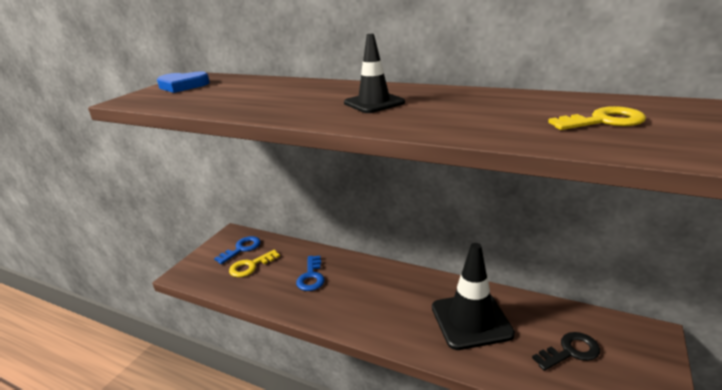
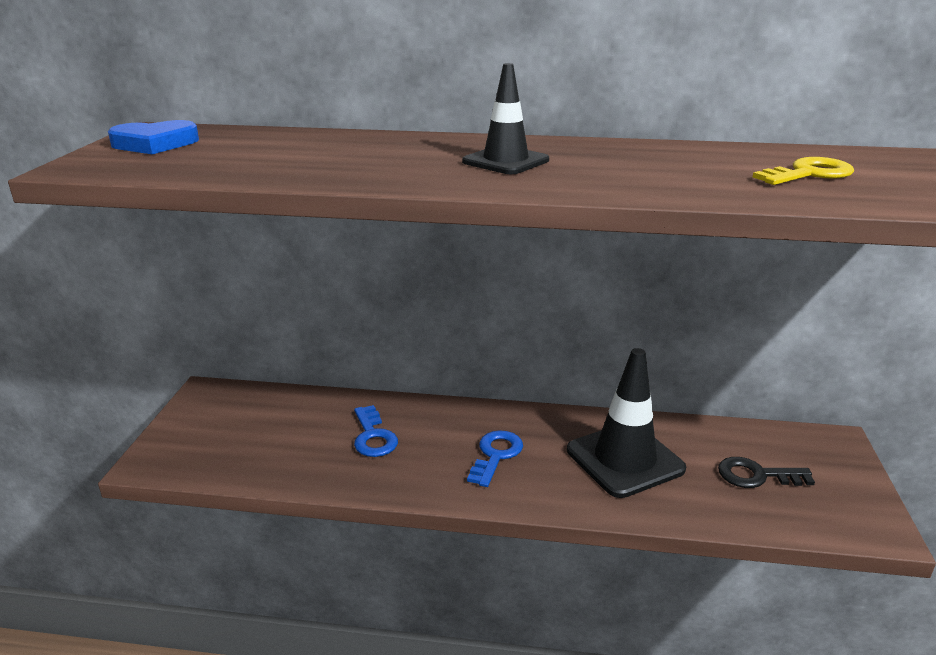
camera: 20 degrees left, 0 degrees up
(242, 249) = (235, 412): blue key -> blue key (496, 455)
(251, 266) = (265, 435): yellow key -> none
(570, 351) = (756, 475): black key -> black key turned 135 degrees counterclockwise

